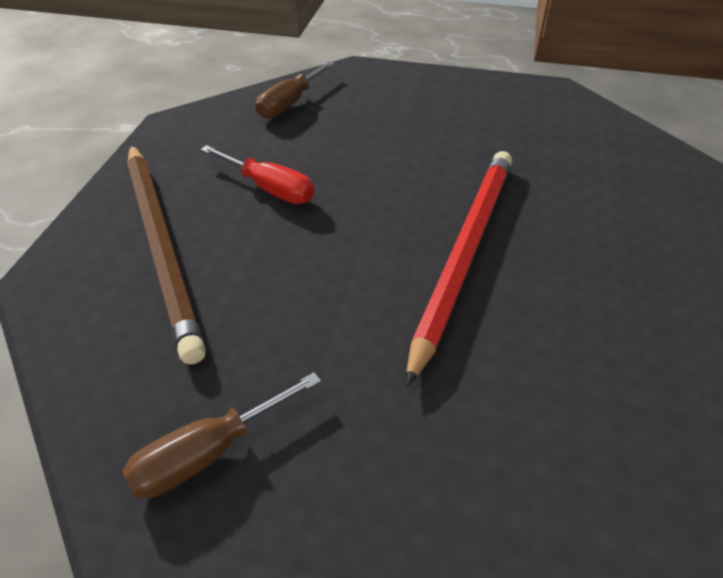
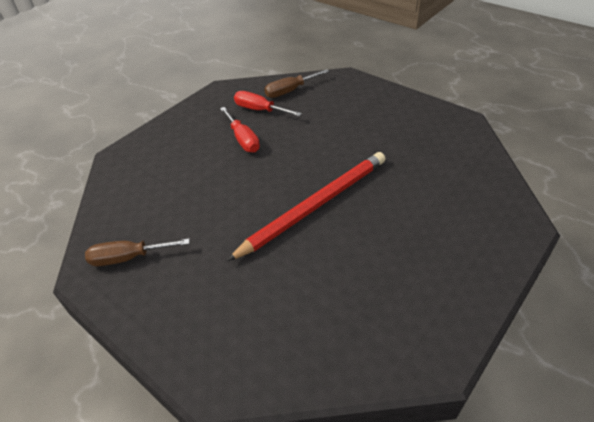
camera: 30 degrees right, 0 degrees up
(162, 245) = (173, 155): brown pencil -> none
(263, 140) = (260, 110): none -> red screwdriver

